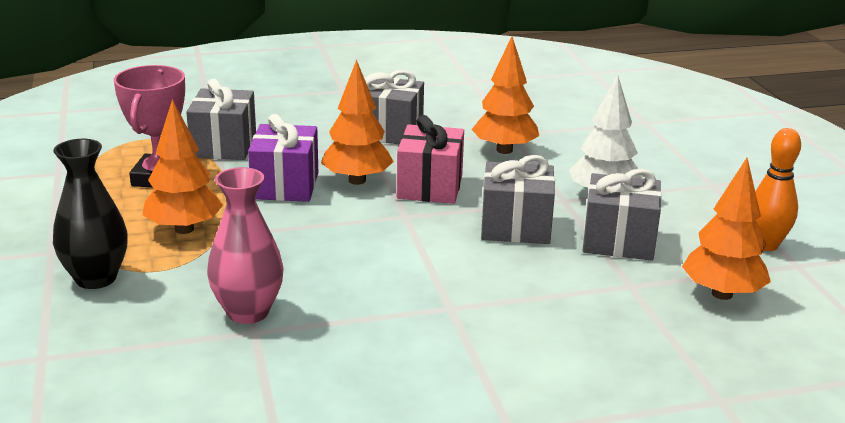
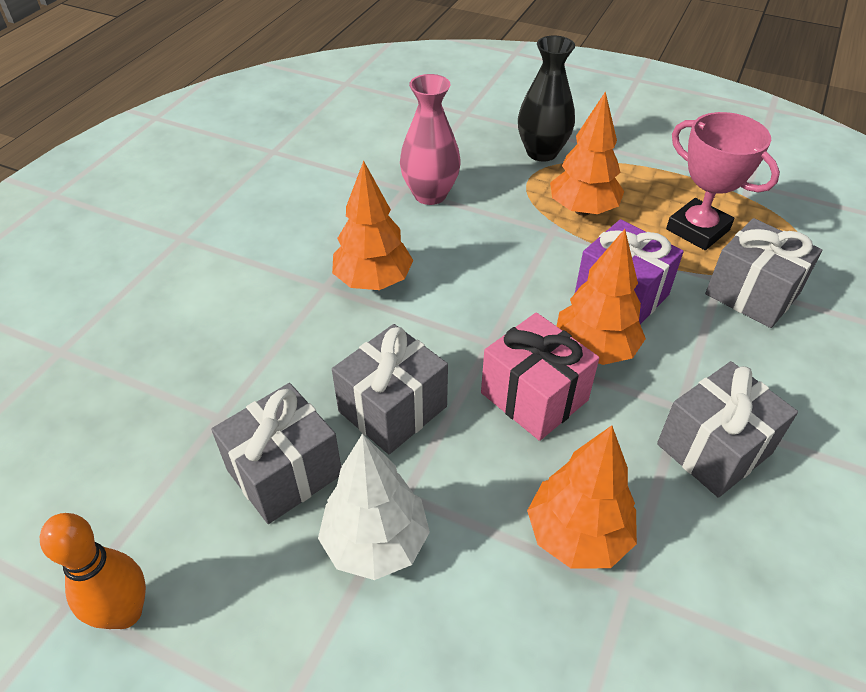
camera: 130 degrees right, 20 degrees up
(721, 294) = (127, 475): orange tree -> orange tree (373, 281)

